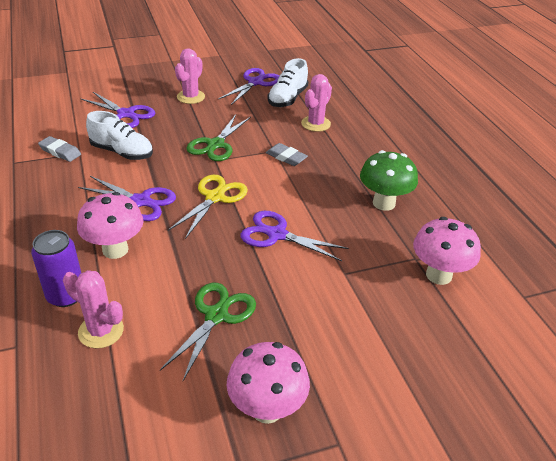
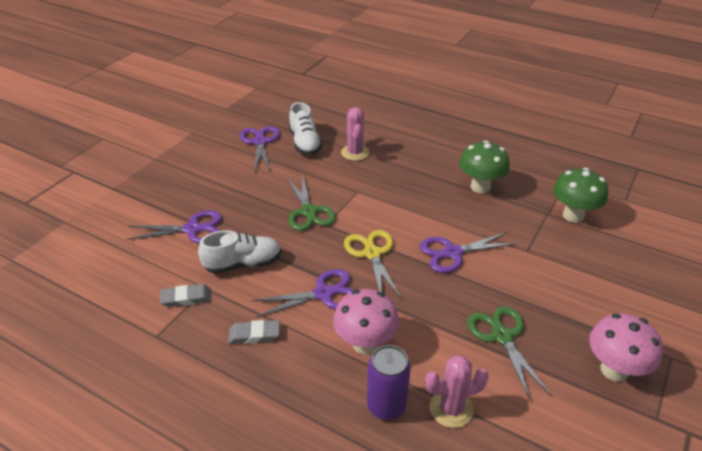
camera: 40 degrees left, 0 degrees up
(191, 97) = (225, 183): pink cactus -> none
(286, 157) = (373, 191): grey eraser -> grey eraser (254, 334)
(438, 275) = (573, 215): pink mushroom -> green mushroom

